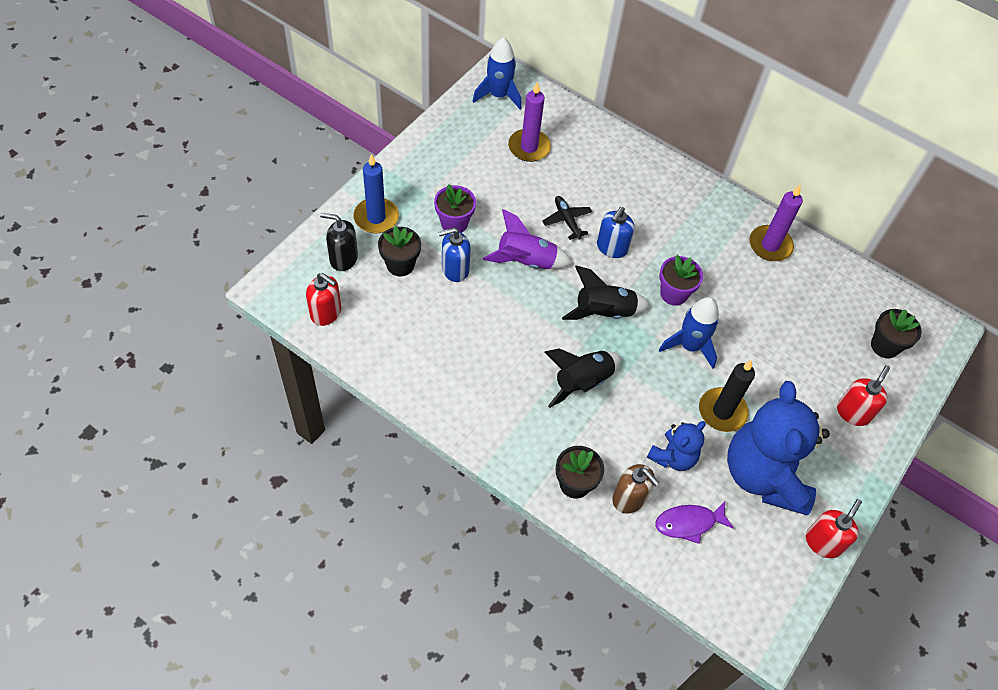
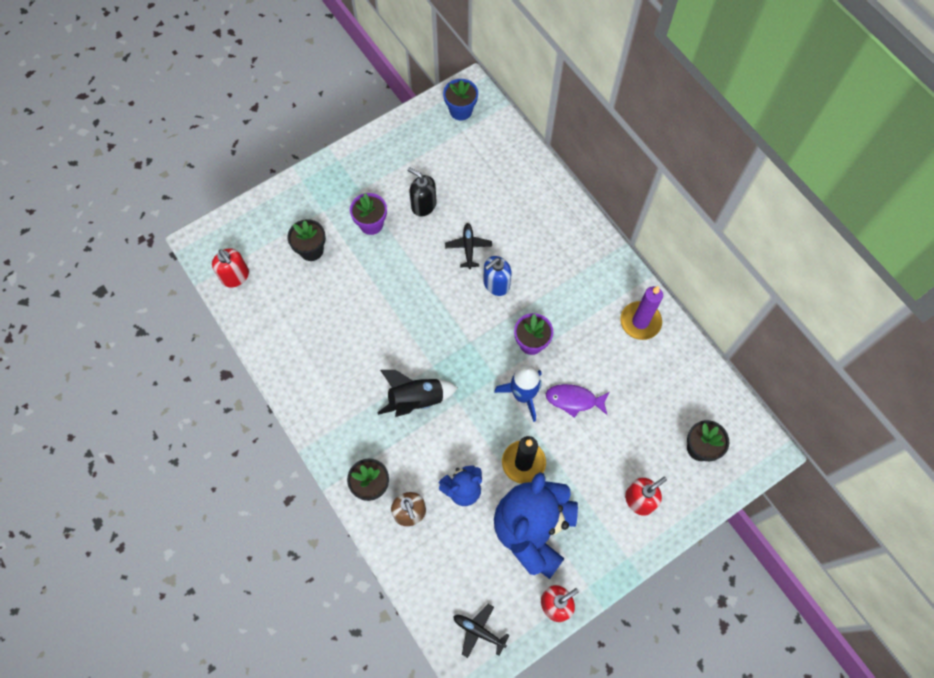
camera: 25 degrees right, 10 degrees up
(343, 258) = (268, 231): black soap dispenser -> black soap dispenser (423, 205)
(376, 217) = (309, 201): blue candle -> none
(455, 269) = (354, 267): blue soap dispenser -> none
(498, 95) = (460, 111): blue rocket -> blue flower pot
(526, 261) = (417, 276): purple rocket -> none
(529, 147) = (465, 168): purple candle -> none
(604, 312) = (463, 342): black rocket -> none
(689, 523) = (449, 550): purple fish -> purple fish (574, 400)
(758, 596) = (478, 631): none -> black plane

